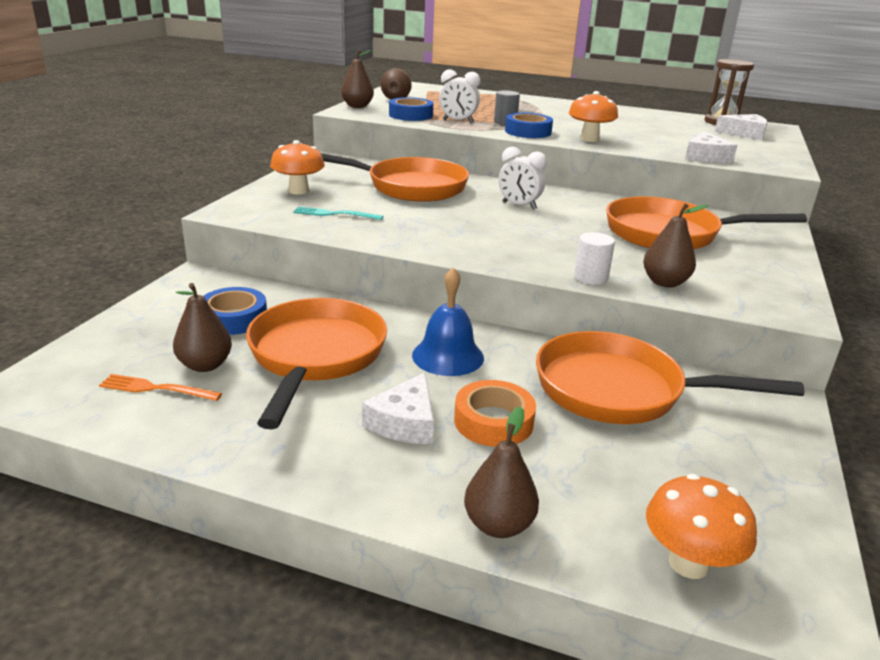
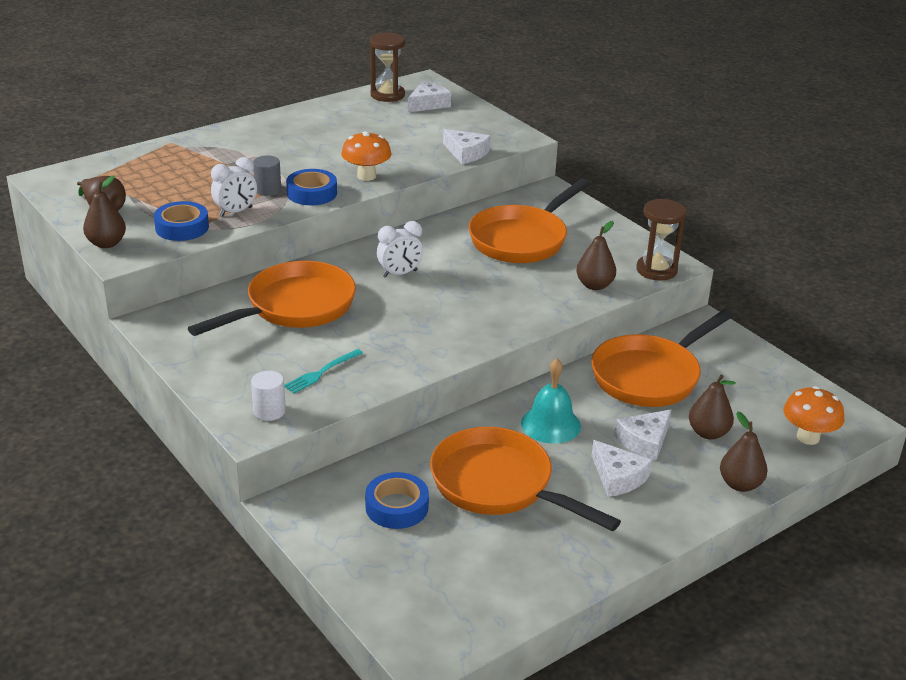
camera: 55 degrees left, 5 degrees up
(156, 389) = (481, 578): orange fork -> none
(205, 365) = (465, 544): brown pear -> brown pear (708, 433)
(299, 191) = (236, 371): orange mushroom -> none
(448, 356) = (550, 424): blue bell -> turquoise bell
(493, 421) = (644, 441): orange tape -> white cheese
(591, 278) = (561, 309): white cylinder -> white cylinder (269, 411)
(763, 307) = (656, 270): none -> brown hourglass

